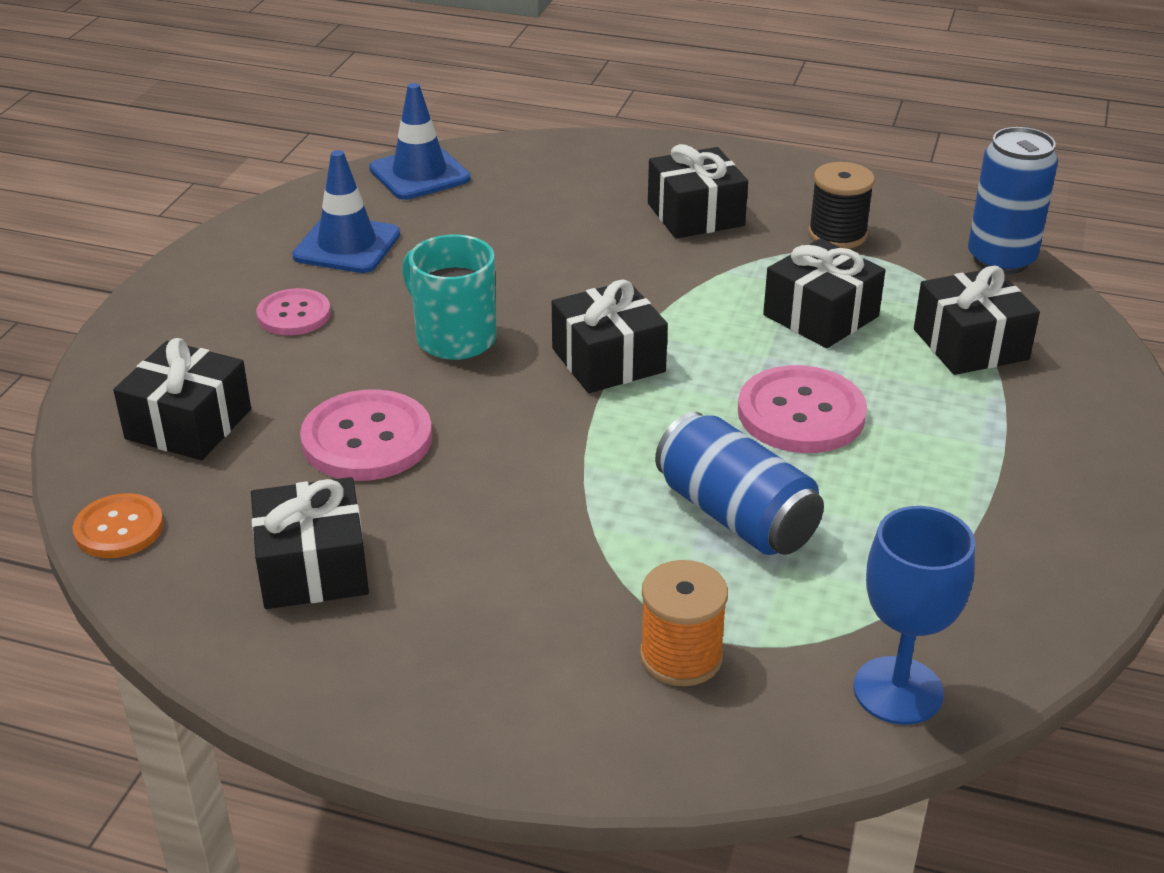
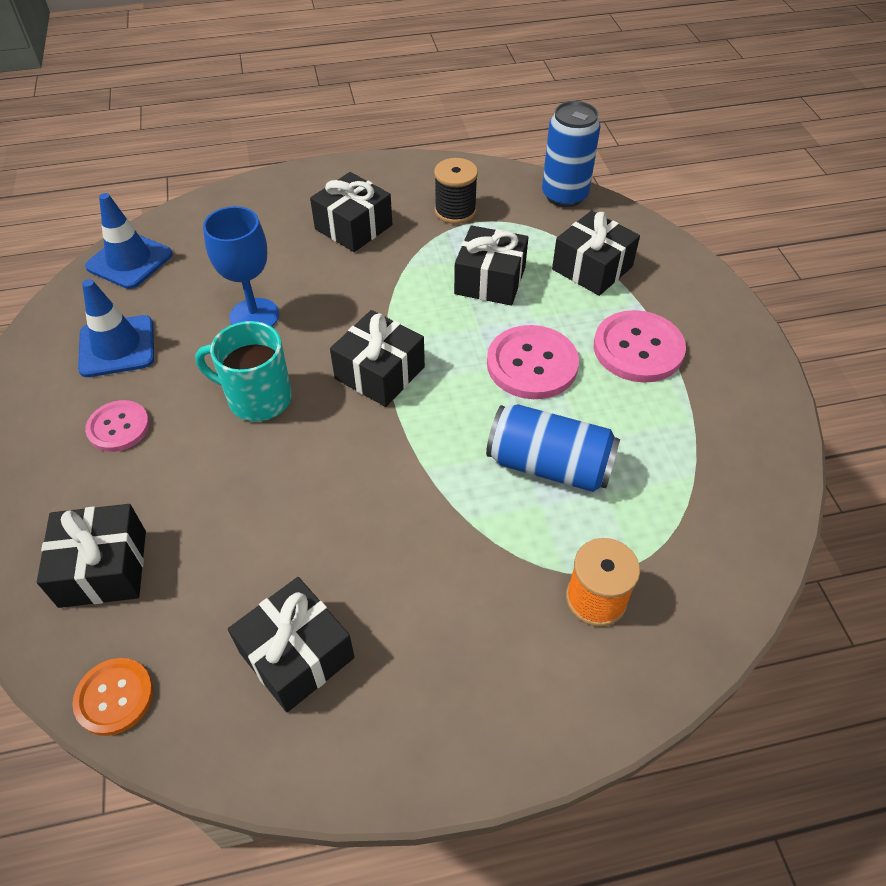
camera: 30 degrees left, 15 degrees up
(367, 439) = (256, 517): pink button -> pink button (638, 348)
(898, 690) = (736, 556): blue goblet -> blue goblet (254, 316)

